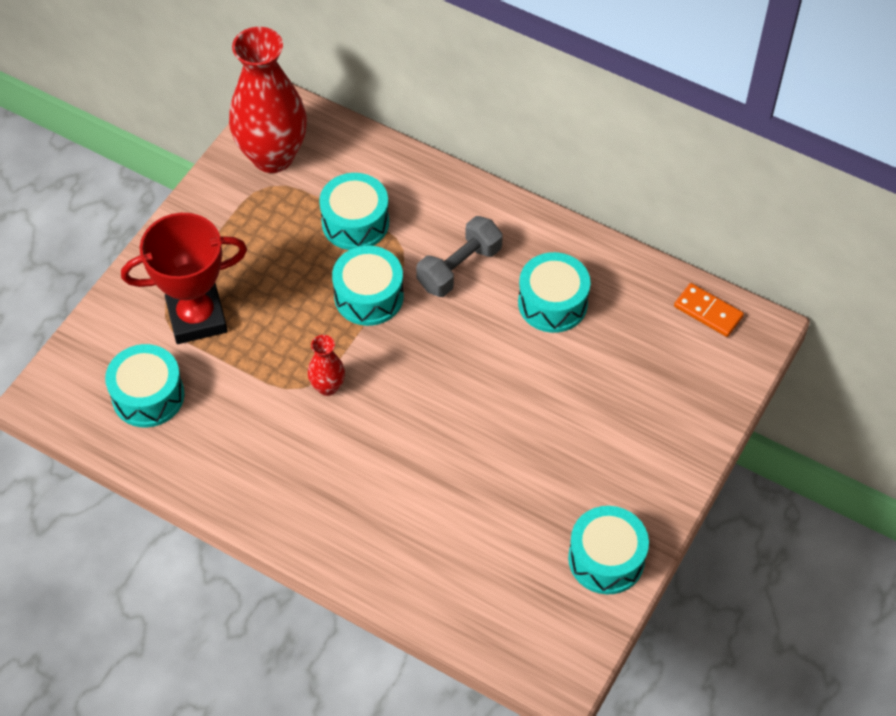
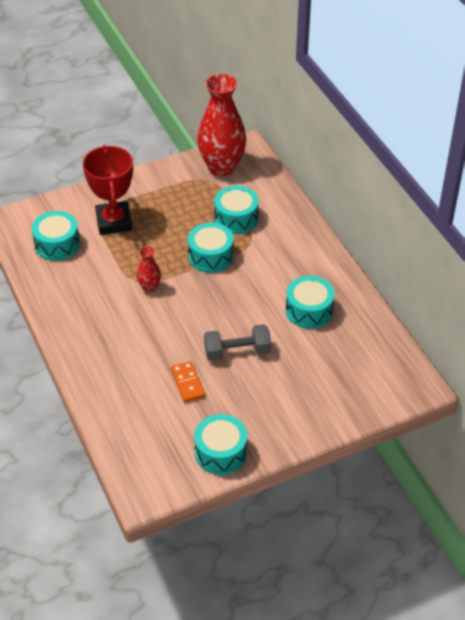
camera: 35 degrees right, 10 degrees down
(197, 318) = (114, 222): red trophy -> red trophy turned 60 degrees clockwise
(459, 268) = (272, 267): grey dumbbell -> grey dumbbell (237, 352)
(708, 312) = (397, 362): orange domino -> orange domino (187, 383)

